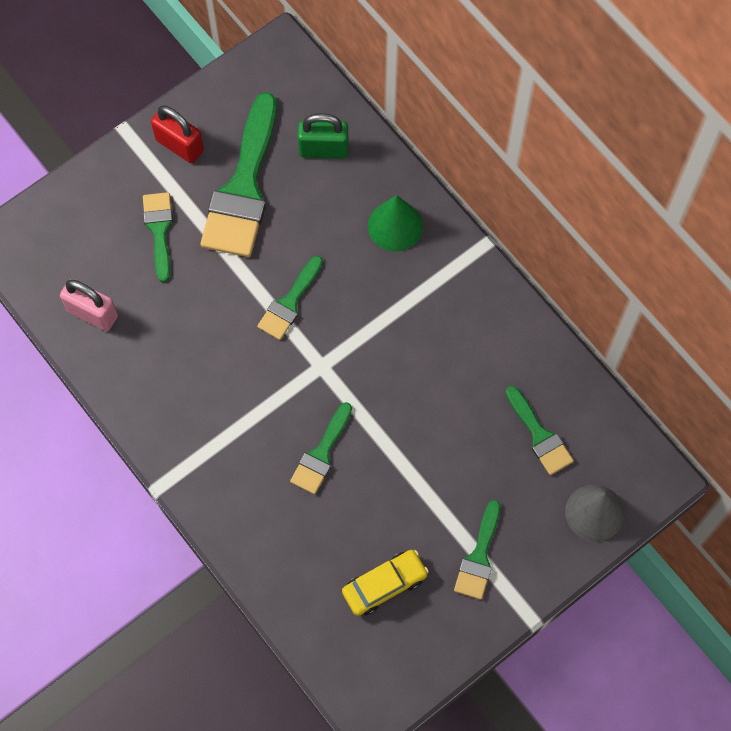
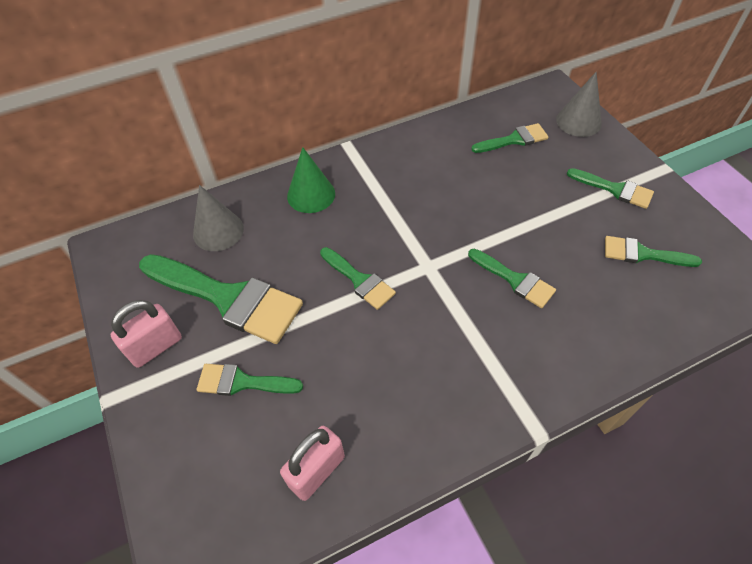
camera: 75 degrees left, 15 degrees down
(179, 145) = (156, 347): red padlock -> pink padlock
(323, 149) = (218, 231): green padlock -> grey cone
(384, 585) = (642, 254): yellow car -> green brush

